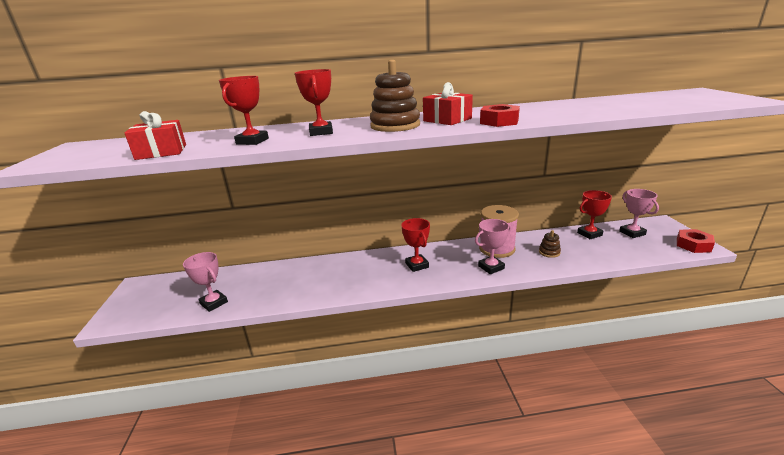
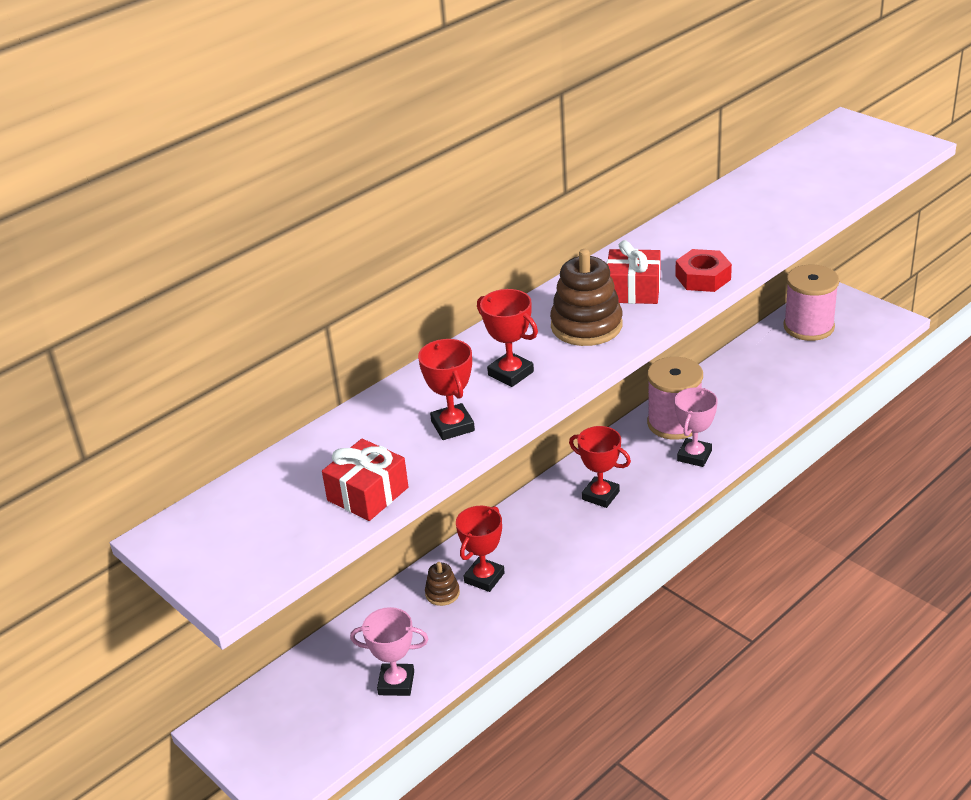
camera: 35 degrees left, 10 degrees up
(549, 252) = (740, 401): brown stacking toy -> brown stacking toy (442, 593)
(589, 234) = (763, 349): red trophy -> red trophy (484, 578)
(632, 233) = (808, 327): pink trophy -> pink spool
(693, 245) = (883, 321): red nut -> none

